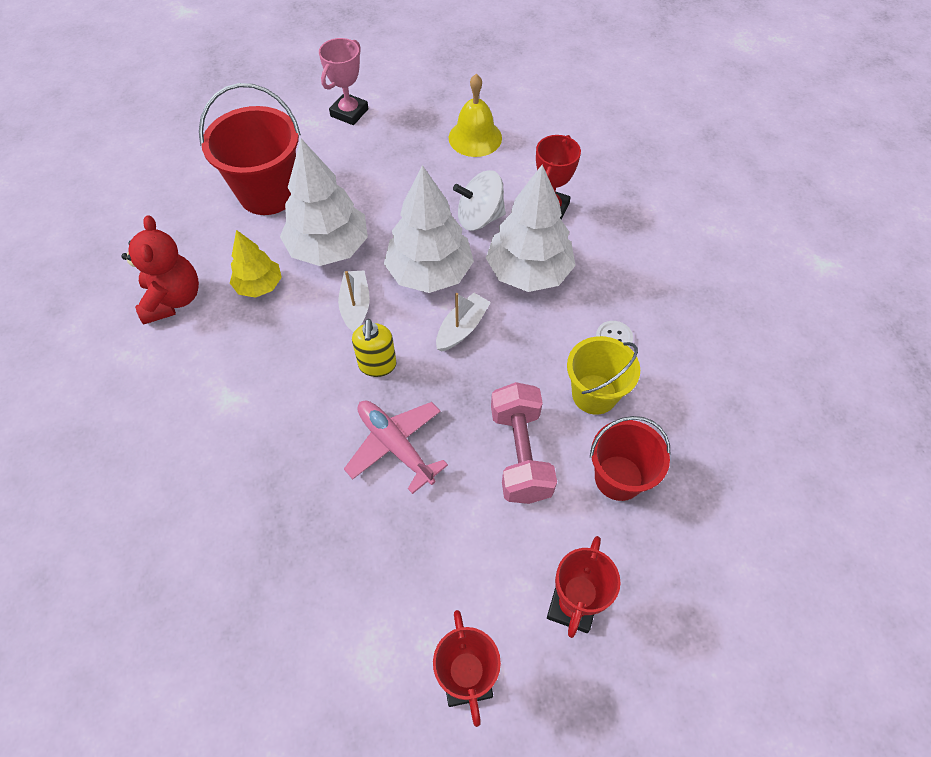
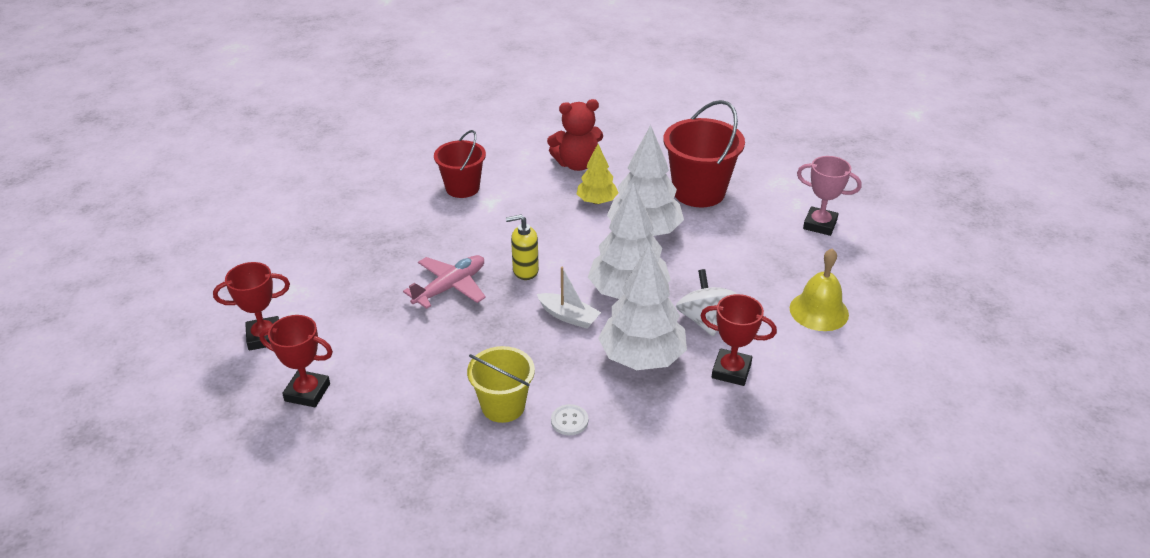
camera: 85 degrees right, 20 degrees down
(355, 306) = (584, 253): white boat -> none
(520, 454) = (442, 358): pink dumbbell -> none
(618, 477) = (416, 422): red bucket -> red bucket (462, 188)

